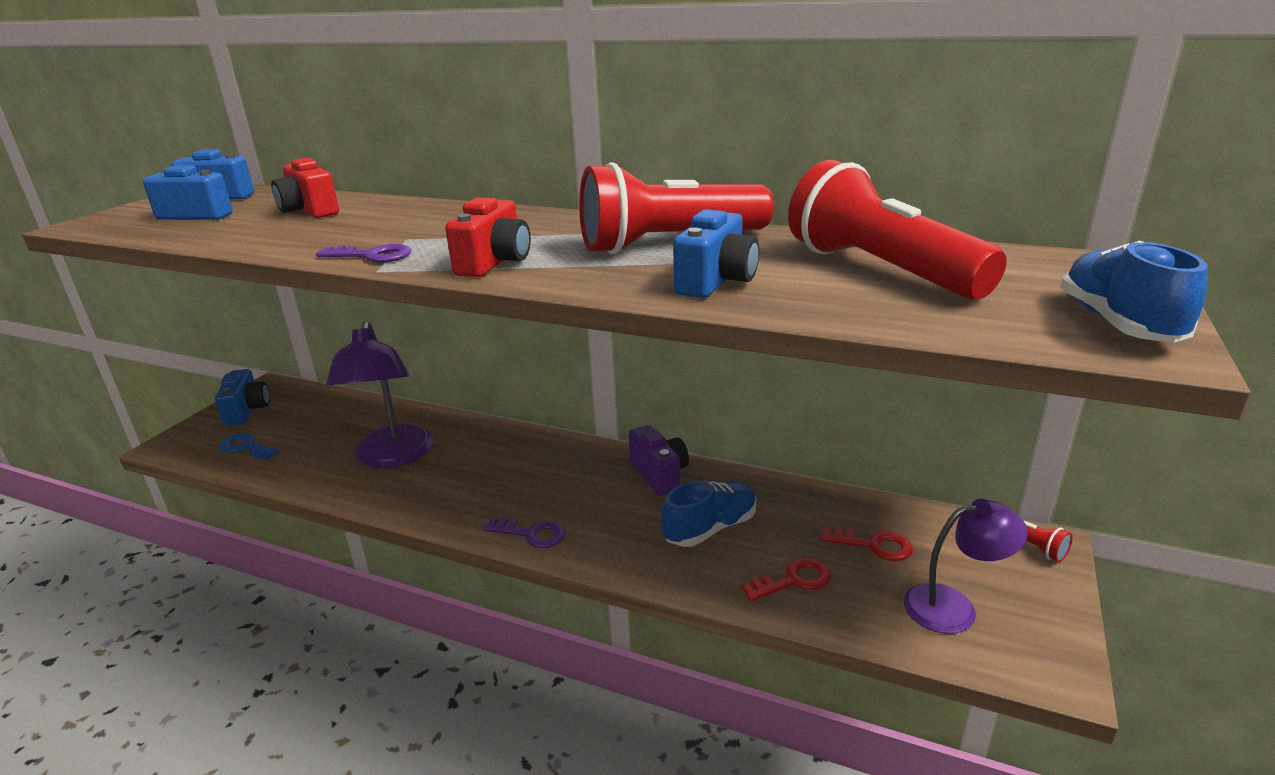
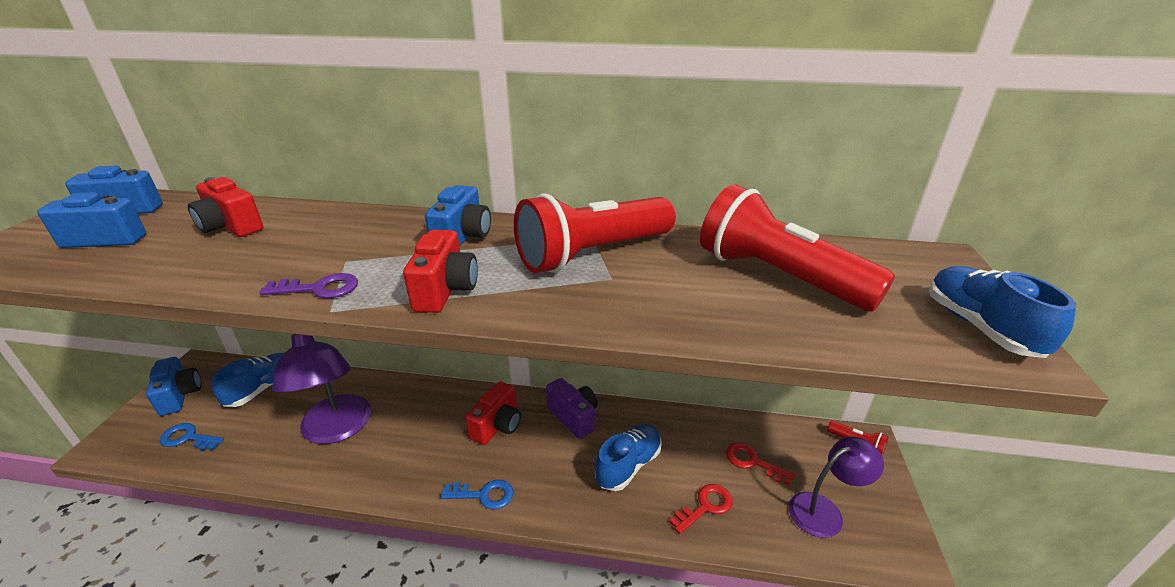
camera: 15 degrees left, 5 degrees up
(328, 412) = (263, 388): none -> blue shoe
(531, 534) = (484, 495): purple key -> blue key
(567, 473) = (497, 426): none -> red camera
(716, 282) = (655, 301): blue camera -> blue camera (463, 237)
(873, 545) = (753, 462): red key -> red key turned 150 degrees counterclockwise

